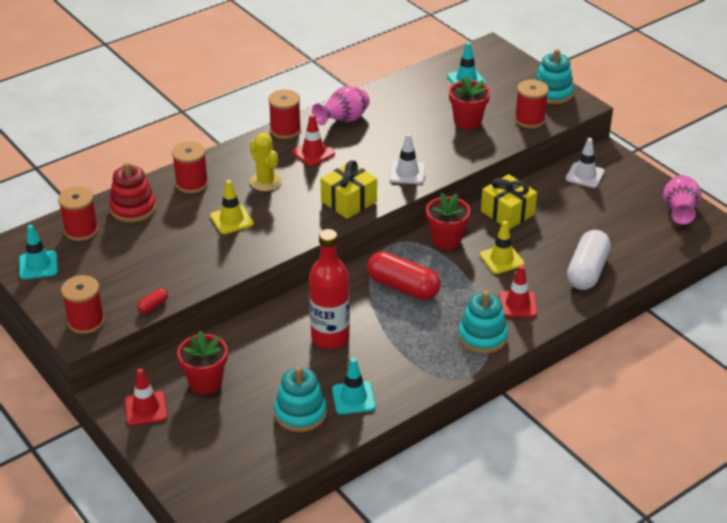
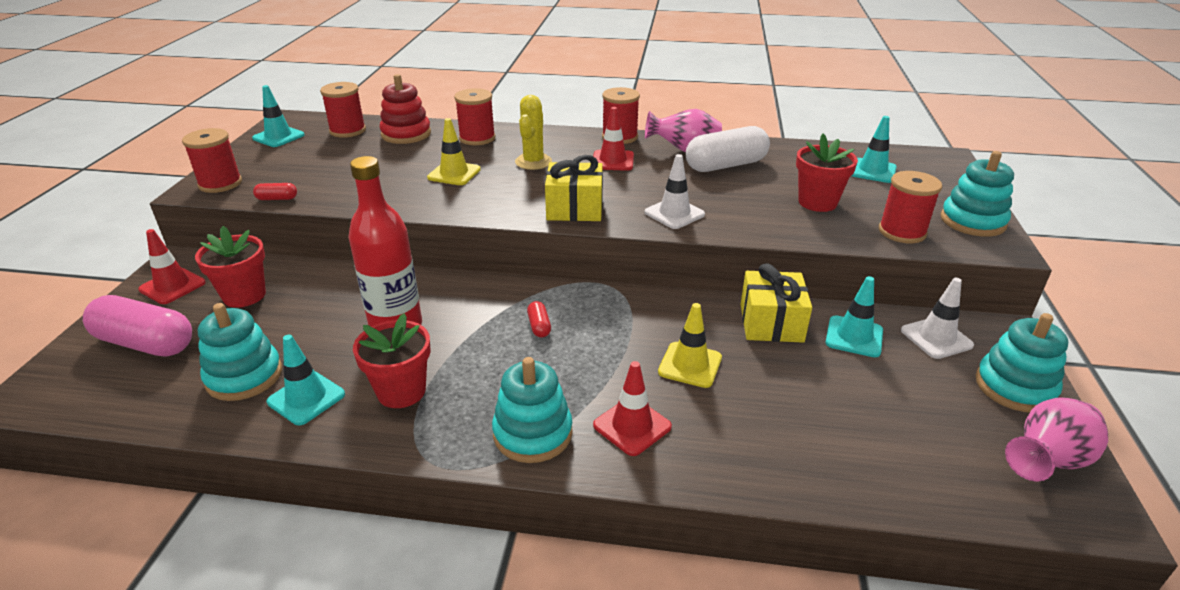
camera: 45 degrees right, 5 degrees down
(207, 441) = (146, 343): none -> pink capsule
(403, 287) = (539, 326): red capsule -> red capsule, size x0.43
(446, 240) = (658, 310): red flower pot -> red flower pot (401, 391)
(551, 197) = (854, 337): none -> turquoise traffic cone
(587, 271) = (785, 448): white capsule -> white capsule (726, 165)
(638, 183) = (1014, 387): none -> turquoise stacking toy

